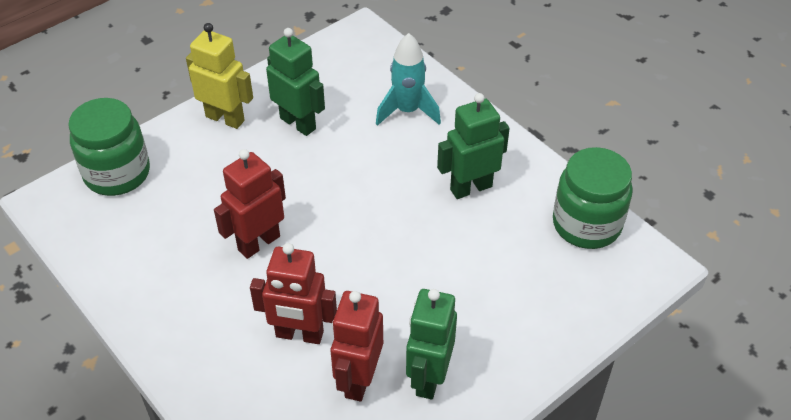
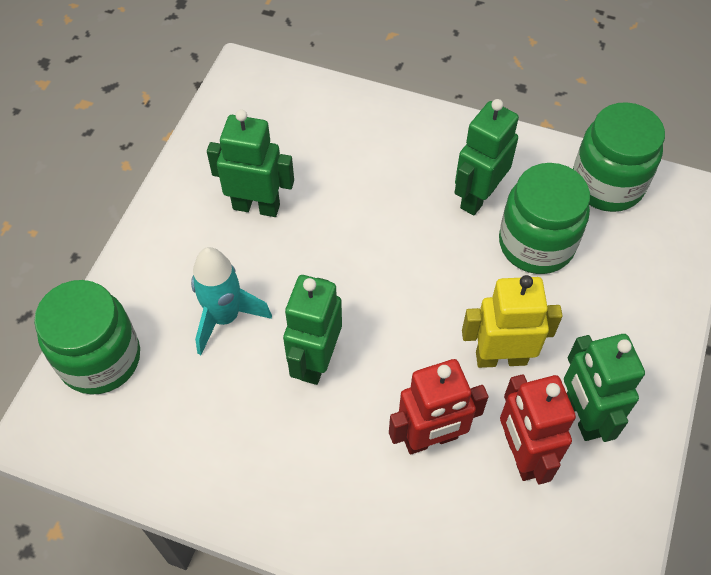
camera: 30 degrees left, 10 degrees up
(225, 118) = (173, 237): yellow robot -> yellow robot (501, 357)
(258, 243) = (315, 361): red robot -> green robot
(407, 111) = (357, 142): turquoise rocket -> turquoise rocket (225, 317)
(491, 241) = (536, 244): none -> green jar

